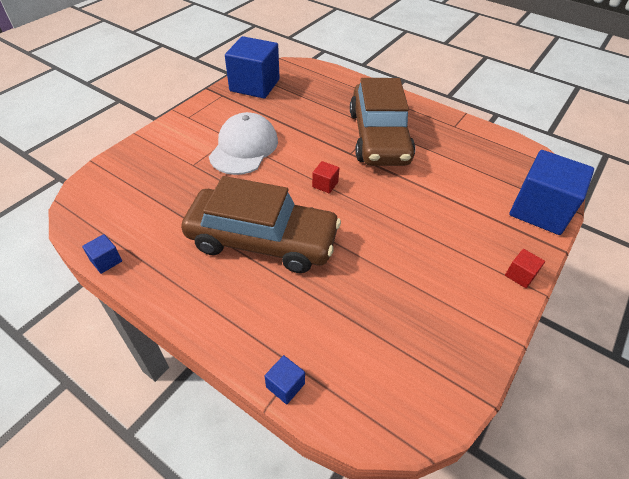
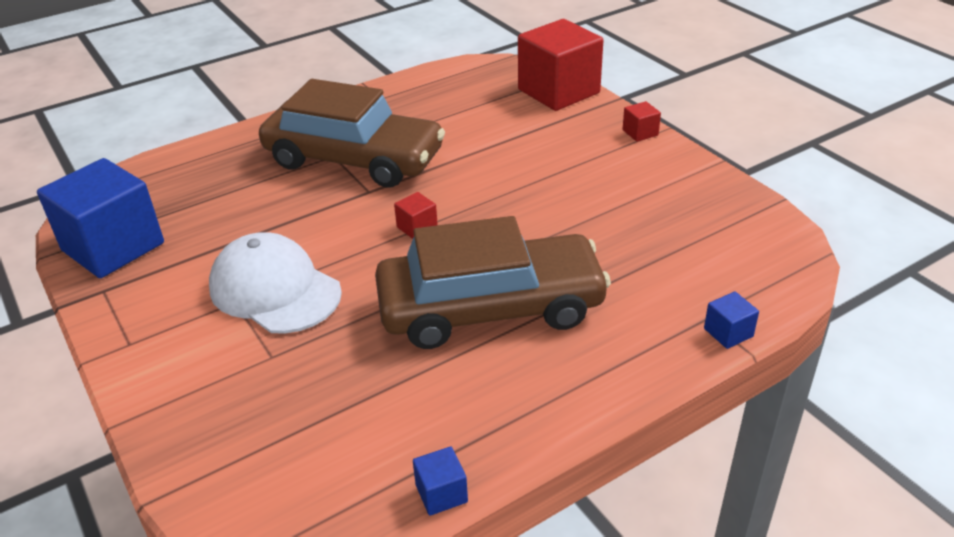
camera: 65 degrees left, 10 degrees down
(262, 240) = (491, 308): brown car -> brown car turned 45 degrees clockwise
(540, 210) = (558, 91): blue cube -> red cube

